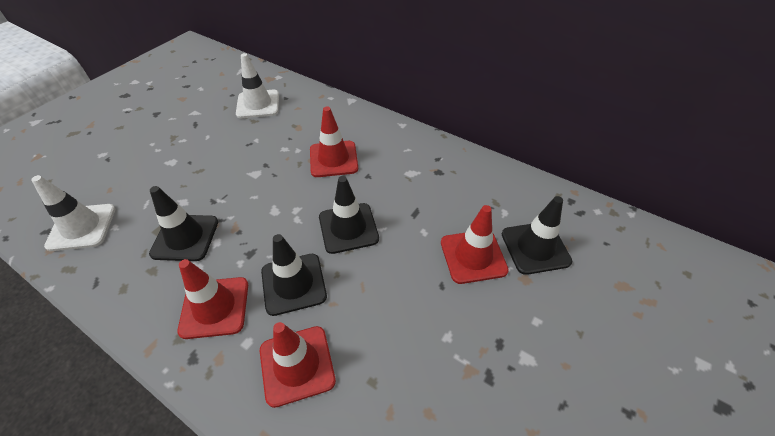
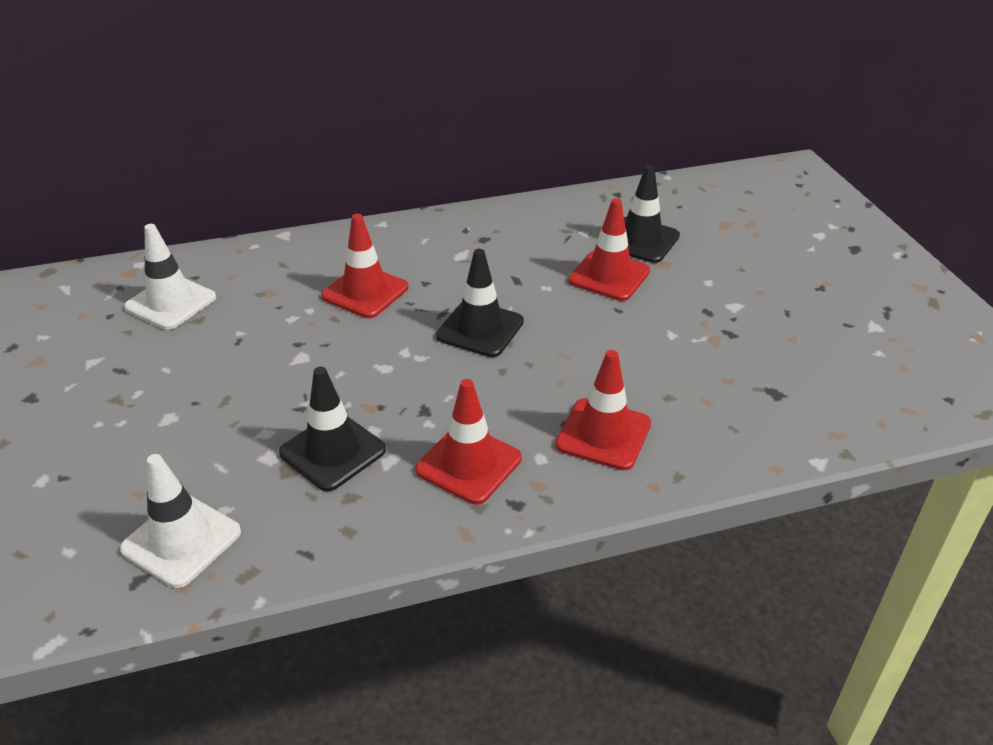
camera: 50 degrees left, 10 degrees down
(293, 284) = (506, 396): black traffic cone -> none

